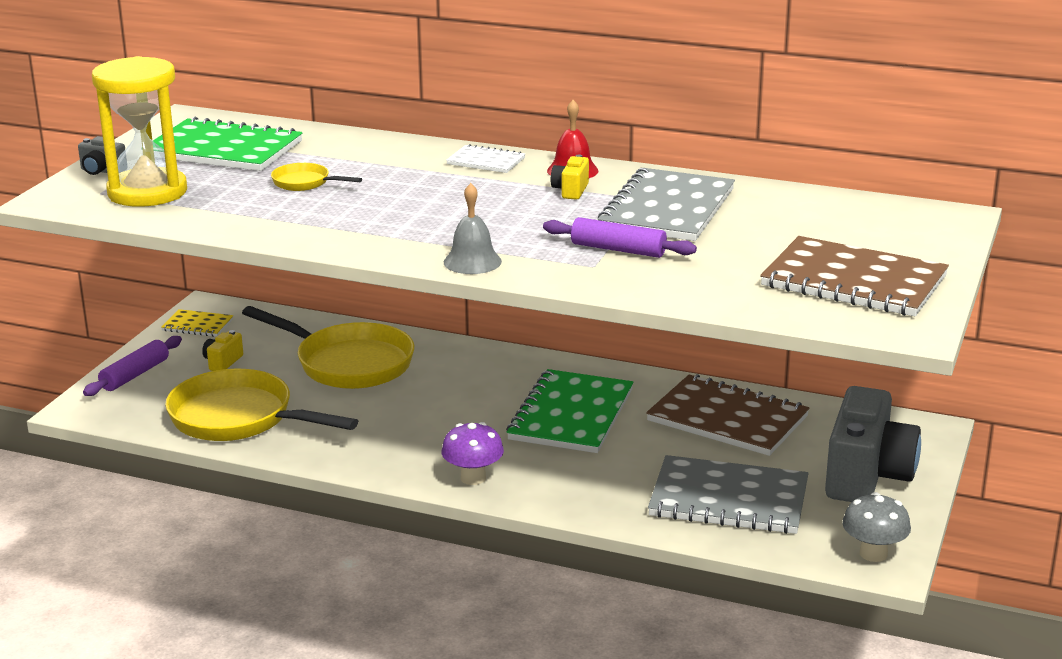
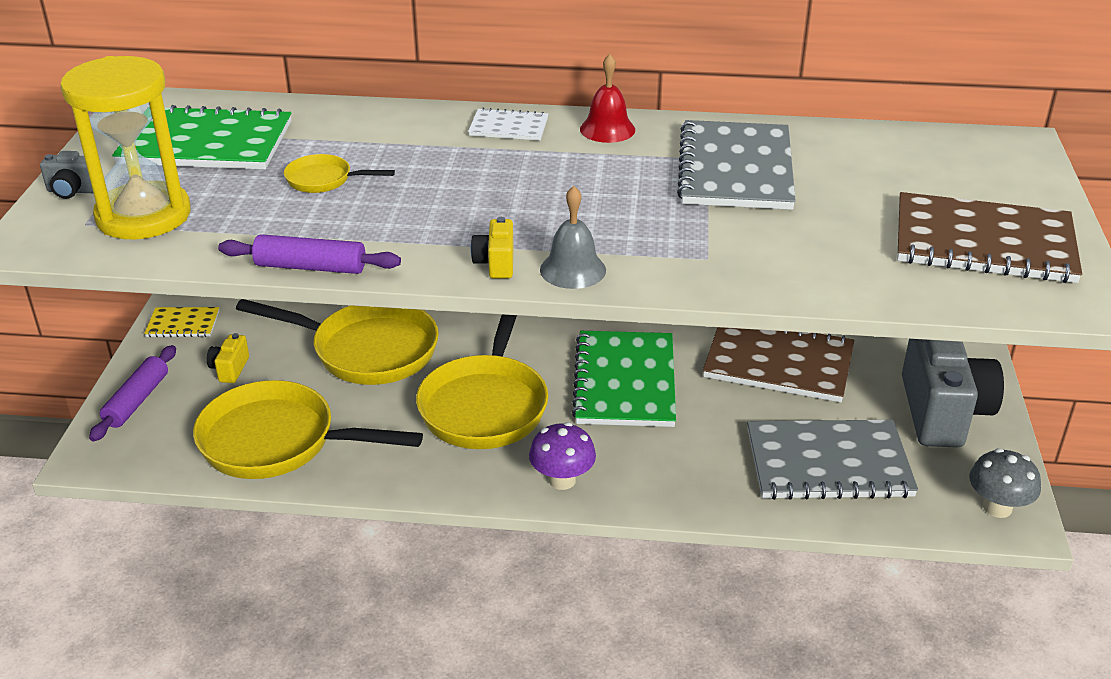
camera: 15 degrees left, 10 degrees up
(434, 415) = (485, 404): none -> yellow pan
(570, 191) = (621, 156): yellow camera -> yellow camera (496, 263)
(618, 250) = (719, 231): purple rolling pin -> purple rolling pin (310, 267)

